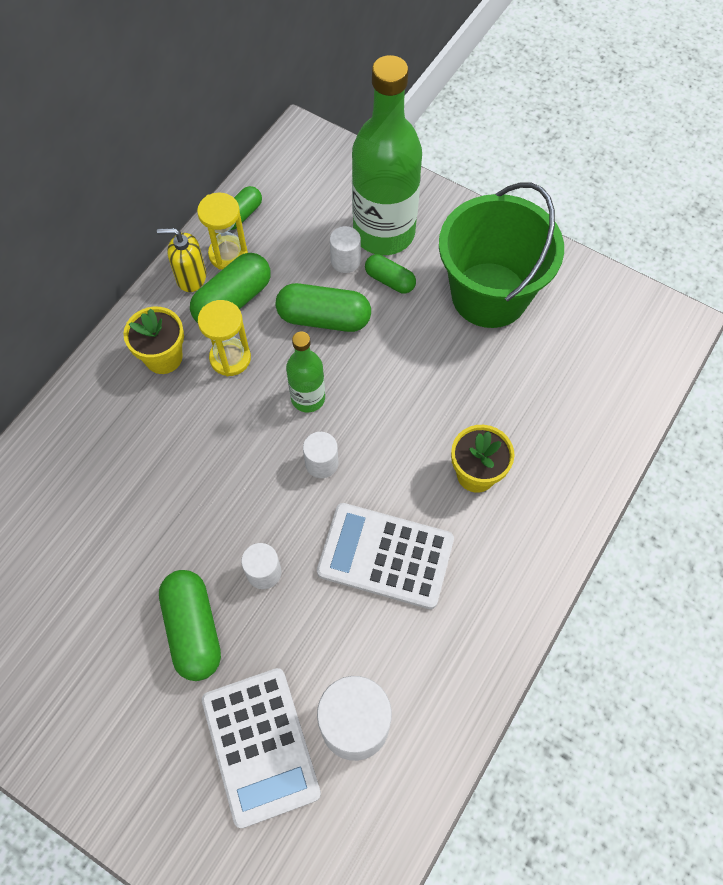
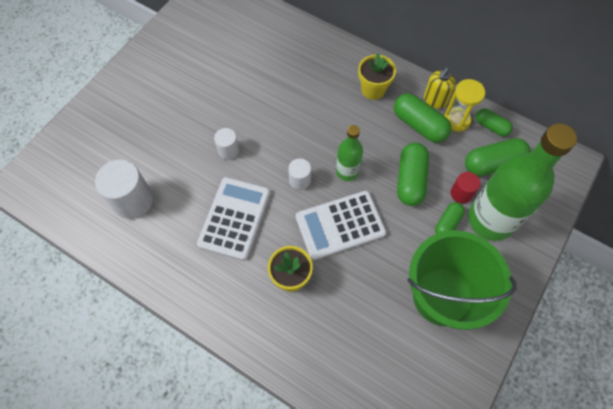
camera: 90 degrees right, 0 degrees up
(191, 277) = (435, 100): yellow soap dispenser -> yellow soap dispenser turned 150 degrees counterclockwise
(193, 629) = (197, 117): green capsule -> green capsule (493, 164)
(230, 358) = (374, 126): yellow hourglass -> none
(260, 746) = (128, 153): white calculator -> white calculator (340, 225)
(345, 261) = (461, 193): white cylinder -> red cylinder

